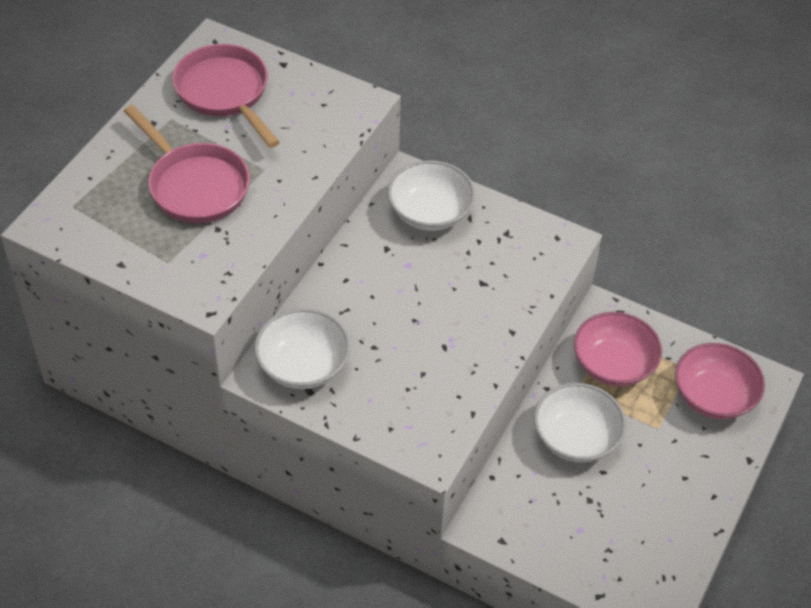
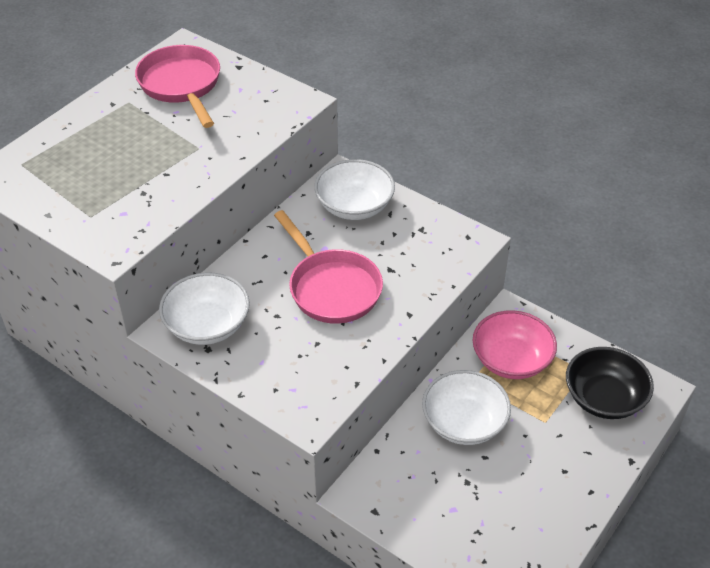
camera: 10 degrees right, 5 degrees down
(195, 185) = (133, 156): pink pan -> pink pan (331, 288)
(713, 396) = (604, 398): pink bowl -> black bowl

